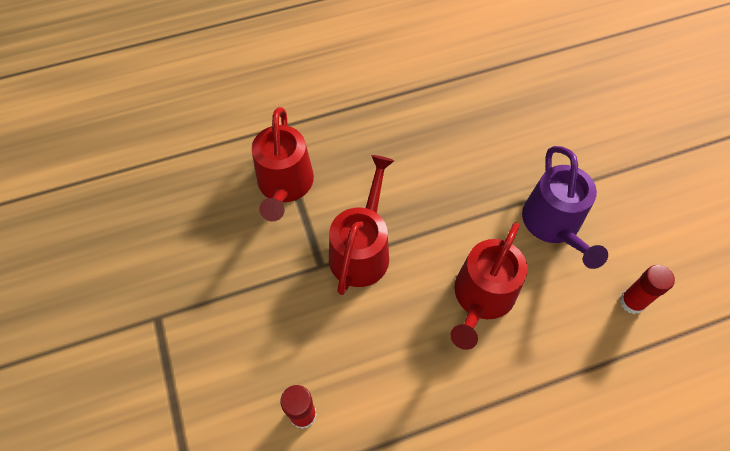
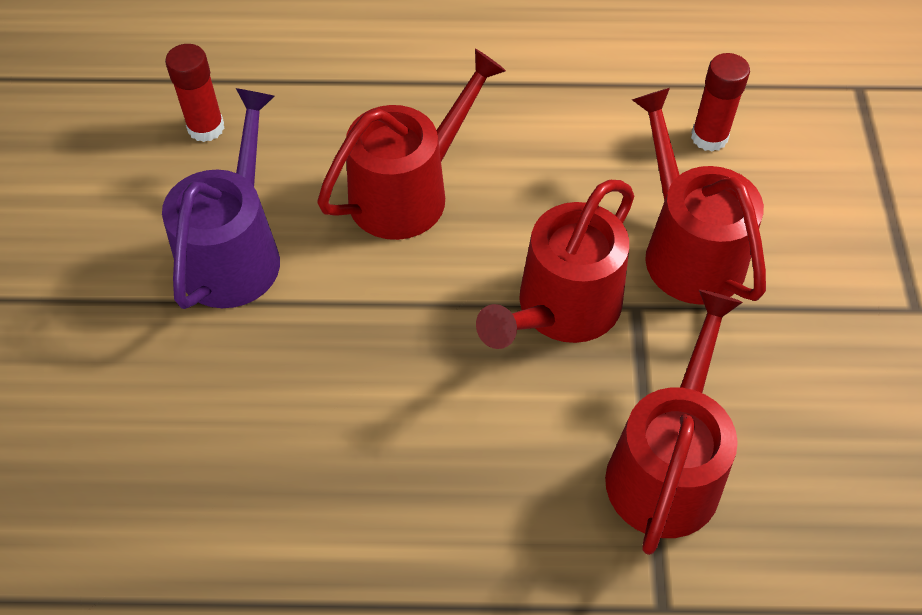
camera: 160 degrees left, 5 degrees down
(299, 313) = (687, 250): none -> red watering can

